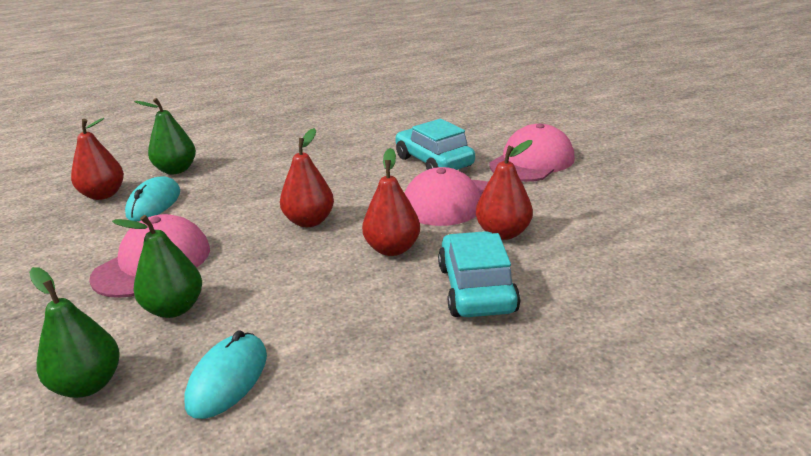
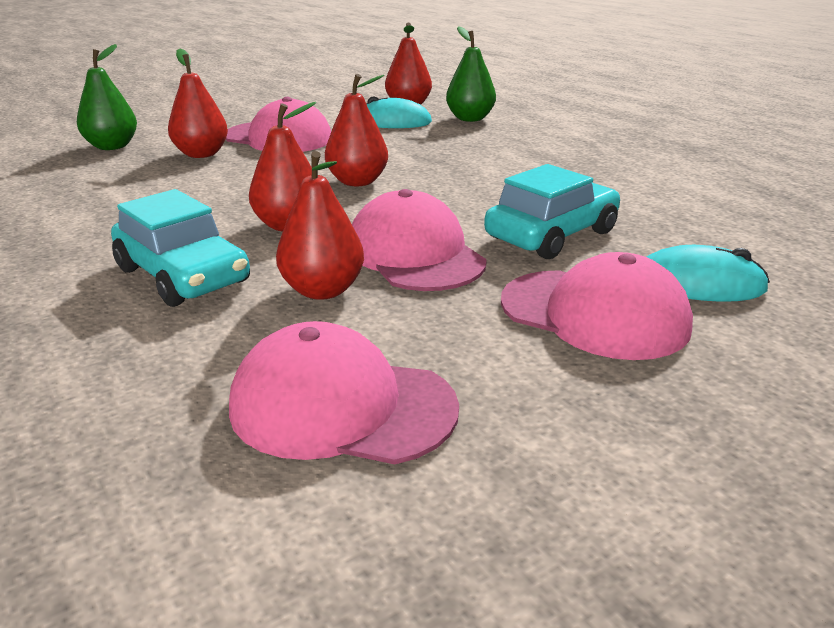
camera: 80 degrees right, 0 degrees up
(174, 308) = (201, 154): green pear -> red pear
(228, 379) = (89, 183): turquoise mouse -> turquoise mouse (698, 284)
(476, 289) = (183, 276): turquoise car -> turquoise car turned 60 degrees clockwise
(628, 226) = (342, 406): none -> pink cap

